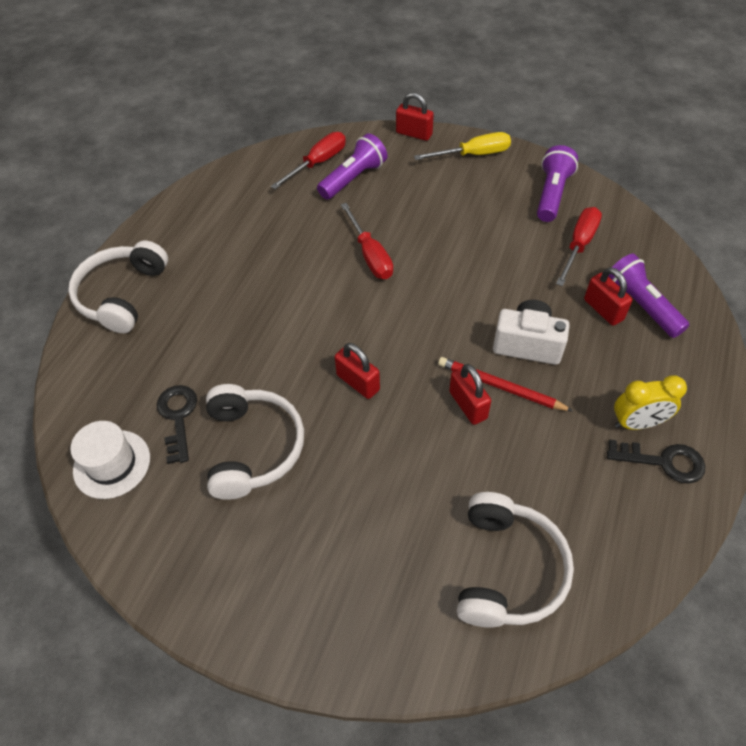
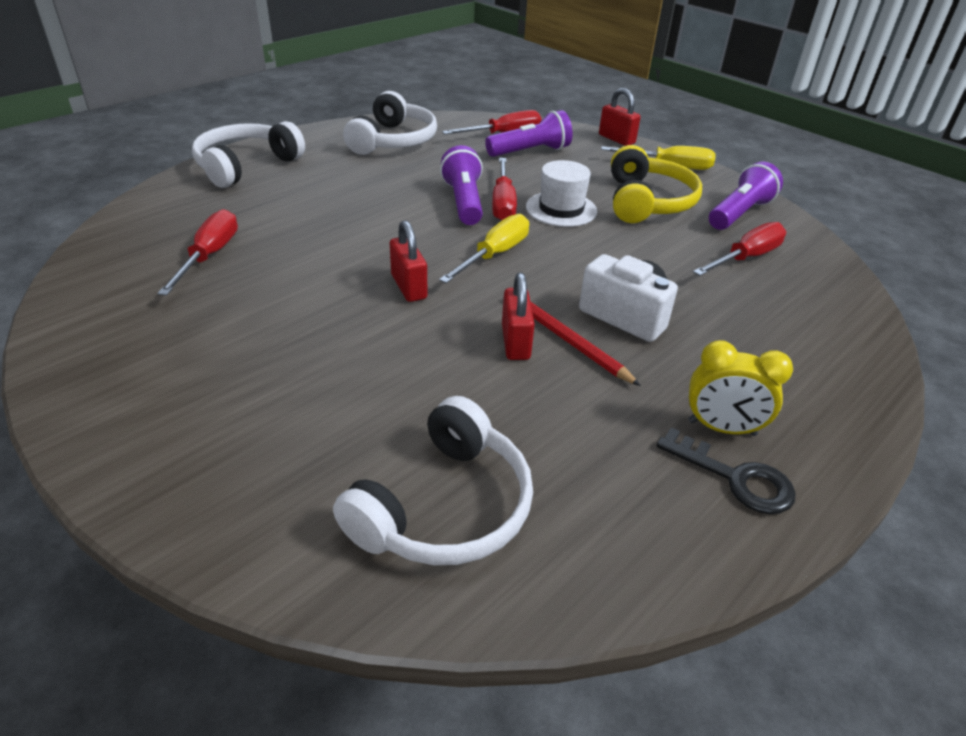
camera: 20 degrees right, 15 degrees down
(112, 464) = (117, 267): white hat -> white hat (561, 209)
(178, 417) = (209, 256): black key -> red screwdriver
(253, 447) = (257, 300): white headphones -> white headphones (393, 141)
(399, 319) = (494, 255): none -> yellow screwdriver
(479, 207) = (647, 202): none -> yellow headphones
(603, 310) = (742, 316): red padlock -> none
(640, 305) = (794, 326): purple flashlight -> purple flashlight (464, 202)

